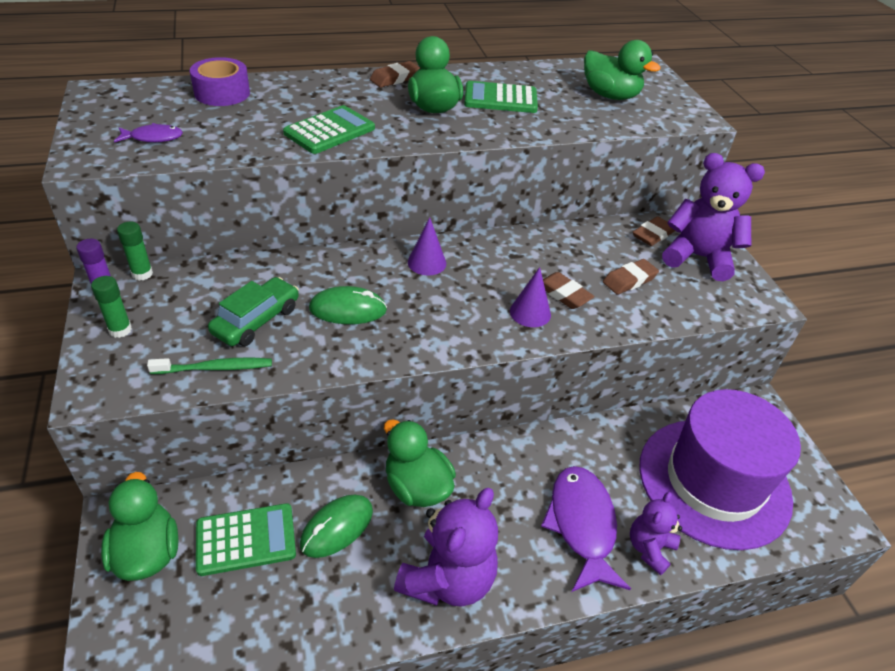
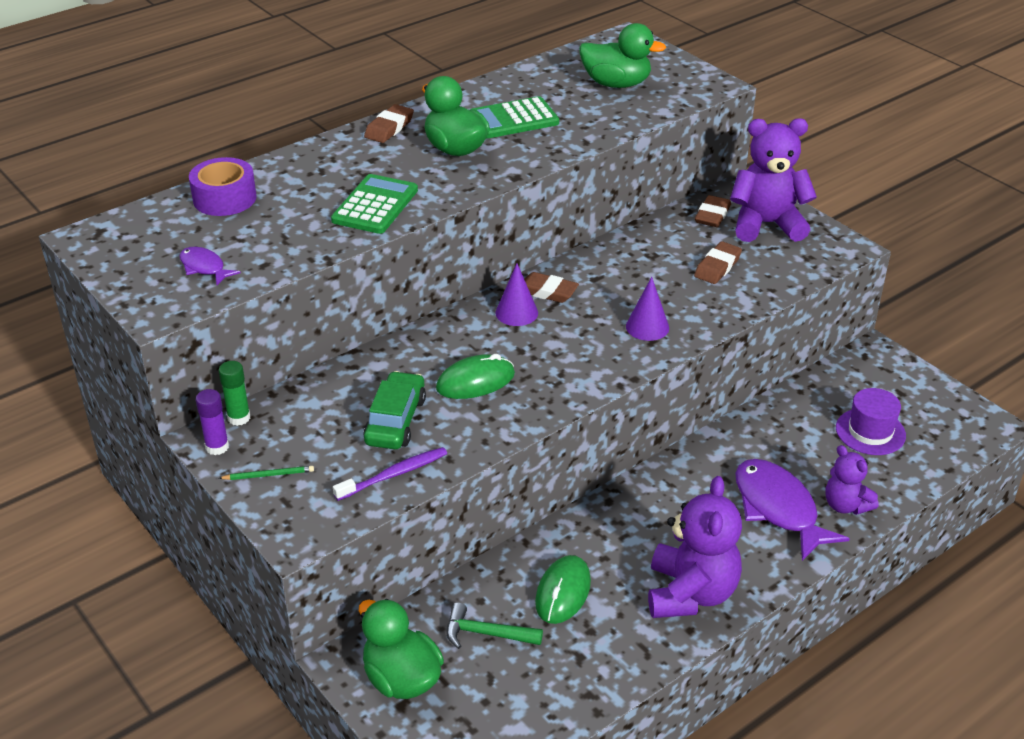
camera: 20 degrees left, 5 degrees down
(120, 330) = (269, 475): green glue stick -> green pencil
(153, 138) = (204, 267): purple fish -> purple fish turned 105 degrees counterclockwise
(214, 368) = (393, 475): green toothbrush -> purple toothbrush
(246, 540) = (486, 633): green calculator -> green hammer
(417, 487) = (612, 532): green duck -> none
(563, 294) = (666, 300): brown eraser -> brown eraser (547, 292)
(649, 548) = (845, 505): purple teddy bear -> purple teddy bear turned 45 degrees counterclockwise
(714, 481) = (870, 432): purple hat -> purple hat, size x0.45

